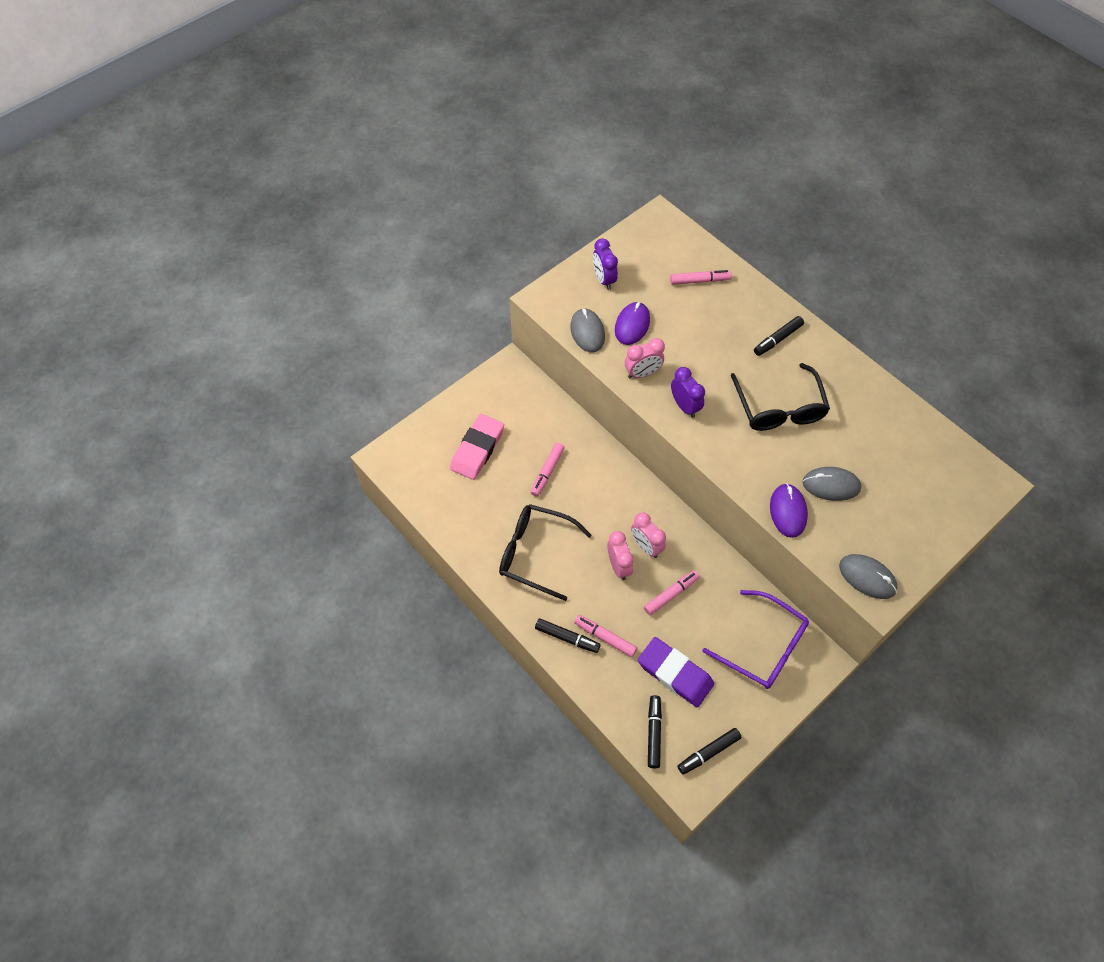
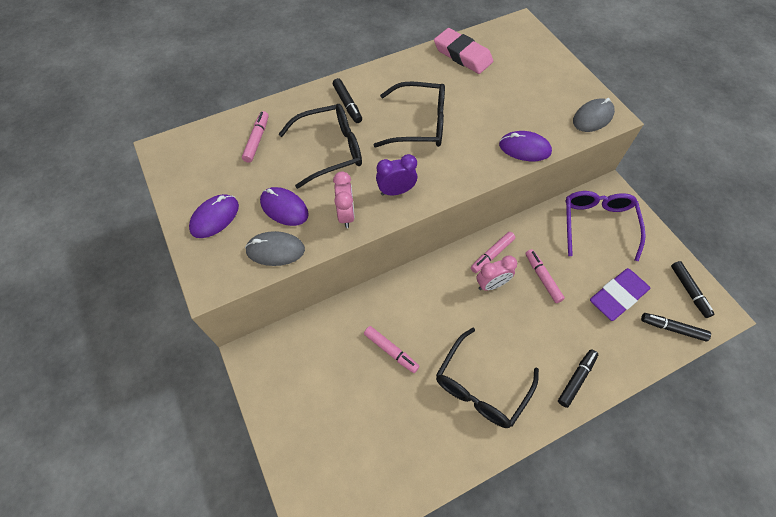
camera: 75 degrees left, 0 degrees up
(477, 449) = (342, 417): pink eraser -> pink eraser (462, 55)
(604, 279) = (215, 217): purple clock -> purple mouse
(605, 637) = (579, 344): pink marker -> pink marker (492, 254)
(619, 566) = (508, 313): pink clock -> none
(712, 341) = (330, 150): none -> black glasses
(763, 647) = (597, 224): purple glasses -> purple glasses turned 45 degrees counterclockwise
(831, 485) = (504, 113): grey mouse -> none

